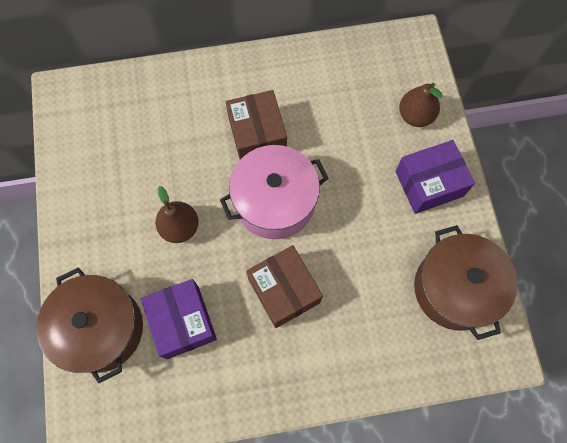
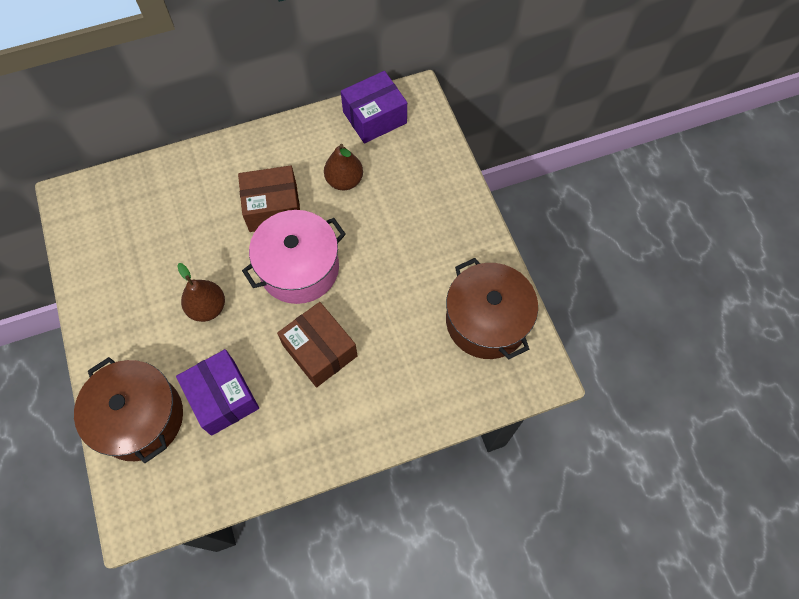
camera: 10 degrees left, 5 degrees down
(257, 135) = (273, 208): brown box -> brown box turned 75 degrees counterclockwise
(415, 116) = (426, 166): brown pear -> brown pear (344, 180)
(429, 184) = (448, 227): purple box -> purple box (374, 117)

